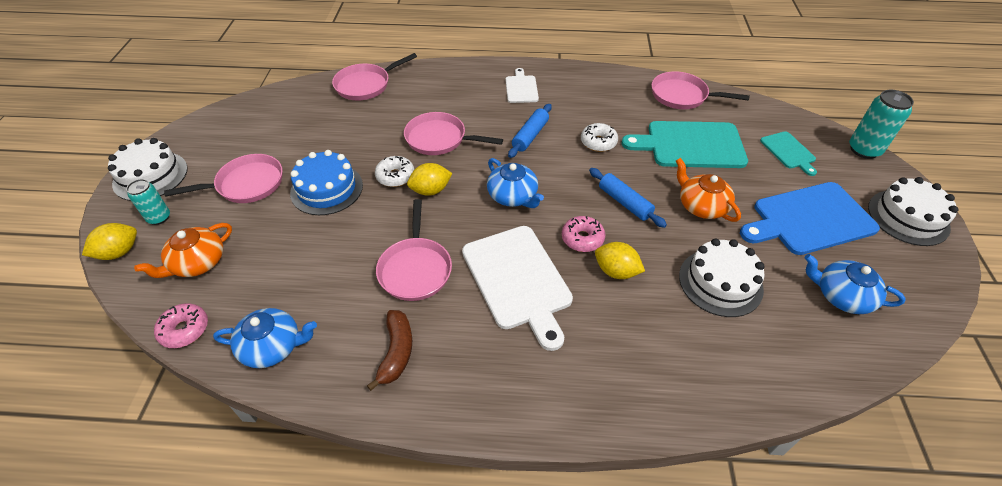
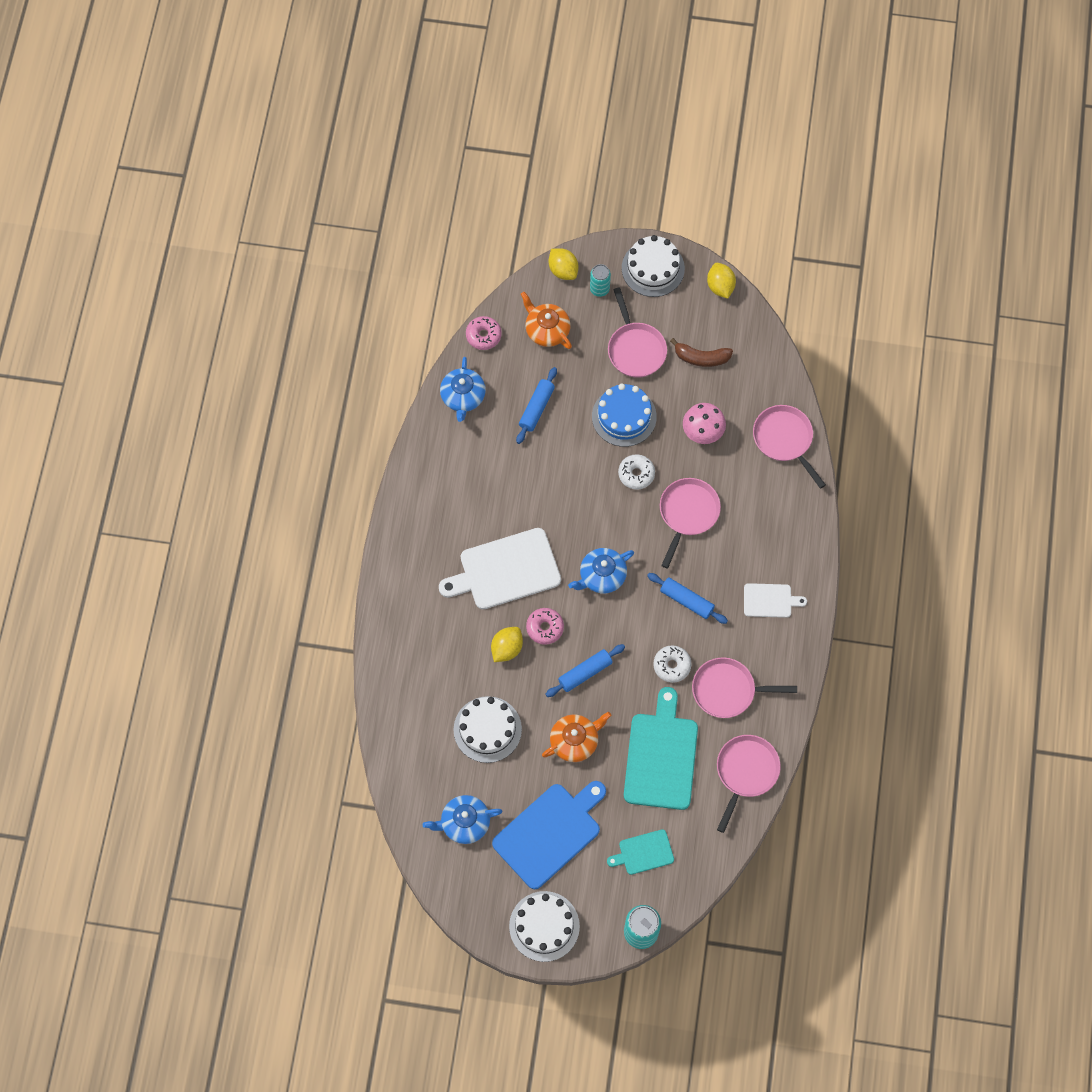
camera: 95 degrees right, 20 degrees up
(304, 265) = (536, 408): none -> blue rolling pin
(352, 133) = (702, 432): none -> pink mushroom
(396, 352) = (449, 480): brown banana -> brown banana (701, 358)
(415, 269) = (524, 492): pink pan -> pink pan (727, 690)
(430, 190) = (615, 505): yellow lemon -> yellow lemon (720, 286)
(809, 219) = (550, 833): blue cutting board -> blue cutting board turned 60 degrees clockwise
(842, 296) = (464, 823): blue teapot -> blue teapot turned 135 degrees counterclockwise

